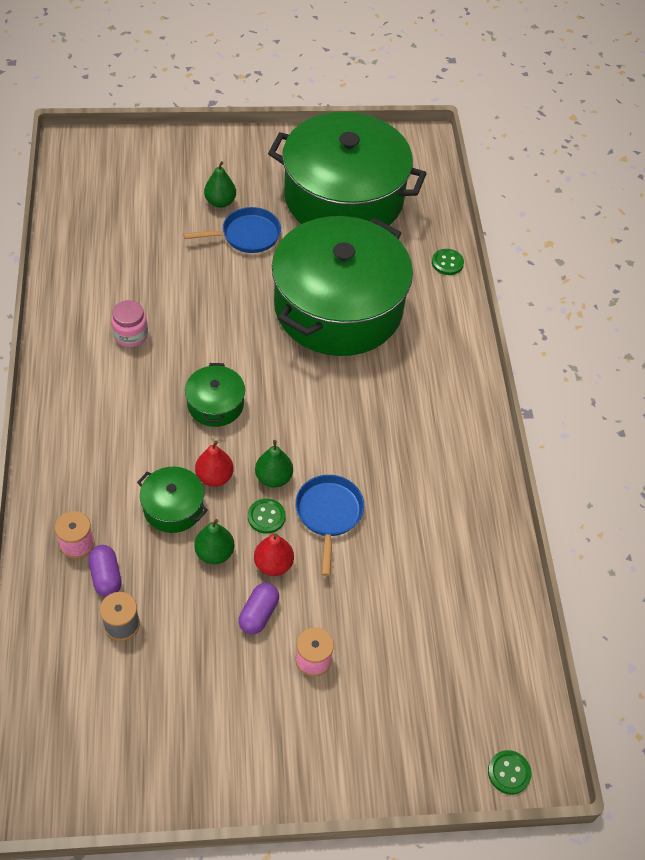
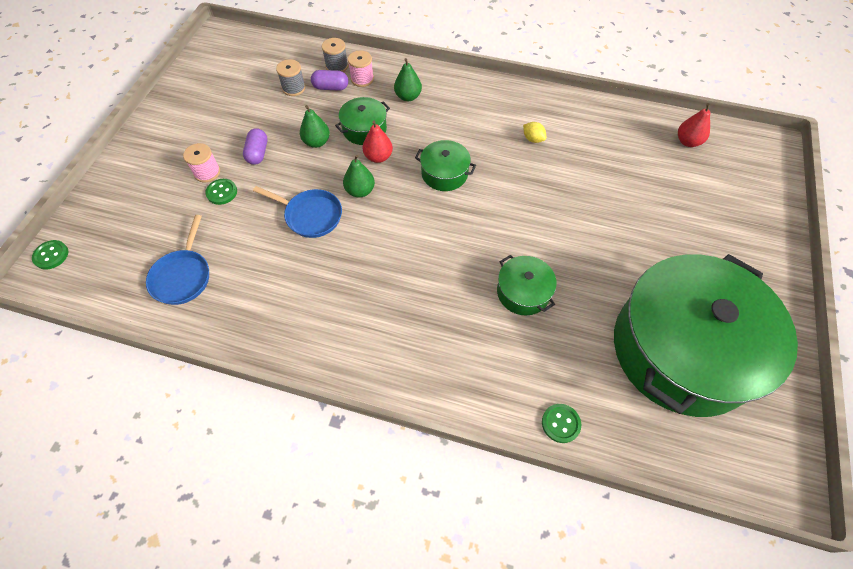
camera: 115 degrees right, 5 degrees up
(58, 586) = (337, 66): none -> grey spool
(131, 335) = (533, 139): pink jar -> yellow lemon
(220, 202) = (685, 236): green pear -> green pear (408, 97)
(247, 235) = (635, 245): blue pan -> blue pan (183, 276)
(258, 614) = (258, 153): purple capsule -> purple capsule turned 45 degrees clockwise
(266, 517) = (329, 177): green button -> green button (222, 192)
(273, 564) = (289, 171): red pear -> red pear (687, 142)
(338, 307) = (523, 292): green pot -> green pot, size x0.41

